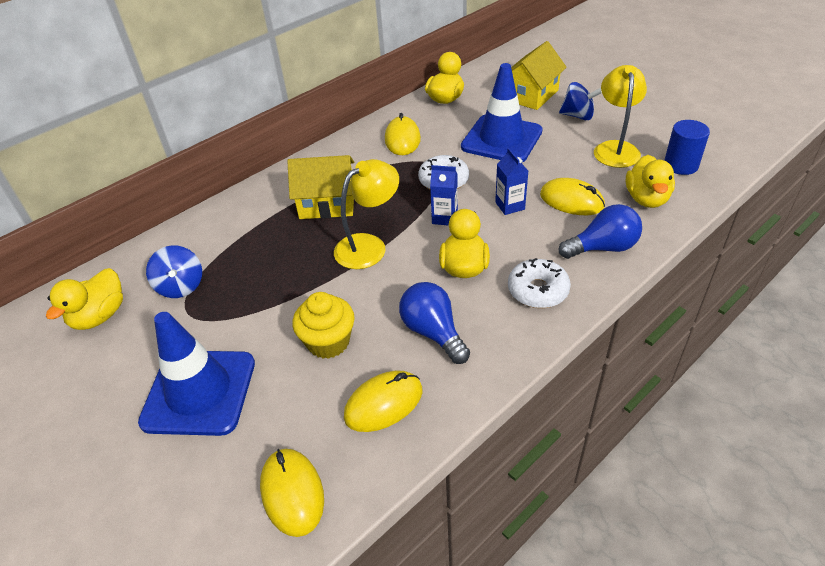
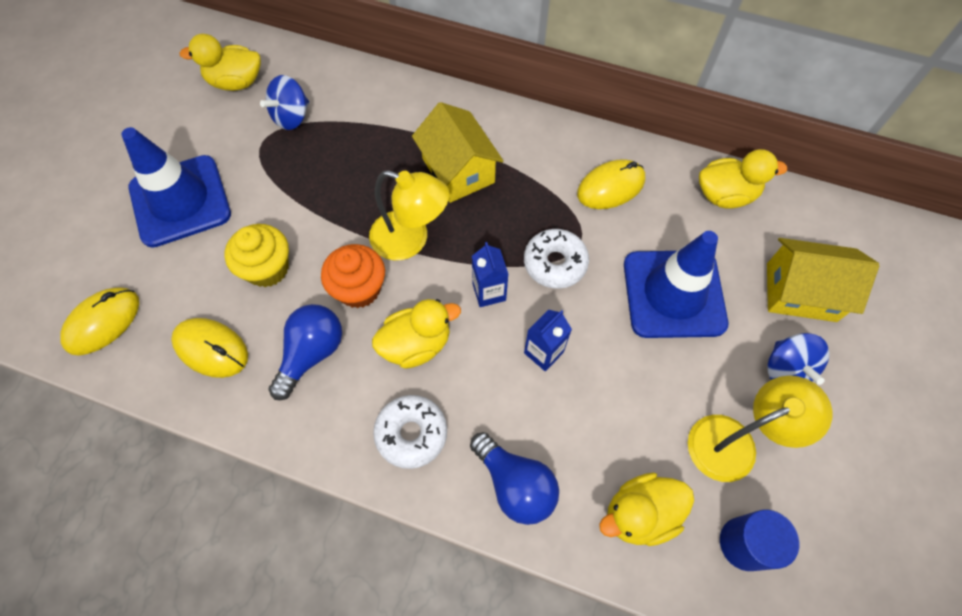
camera: 60 degrees right, 20 degrees up
(392, 287) = (359, 289): none -> orange cupcake
(571, 201) = (588, 420): yellow mouse -> none

